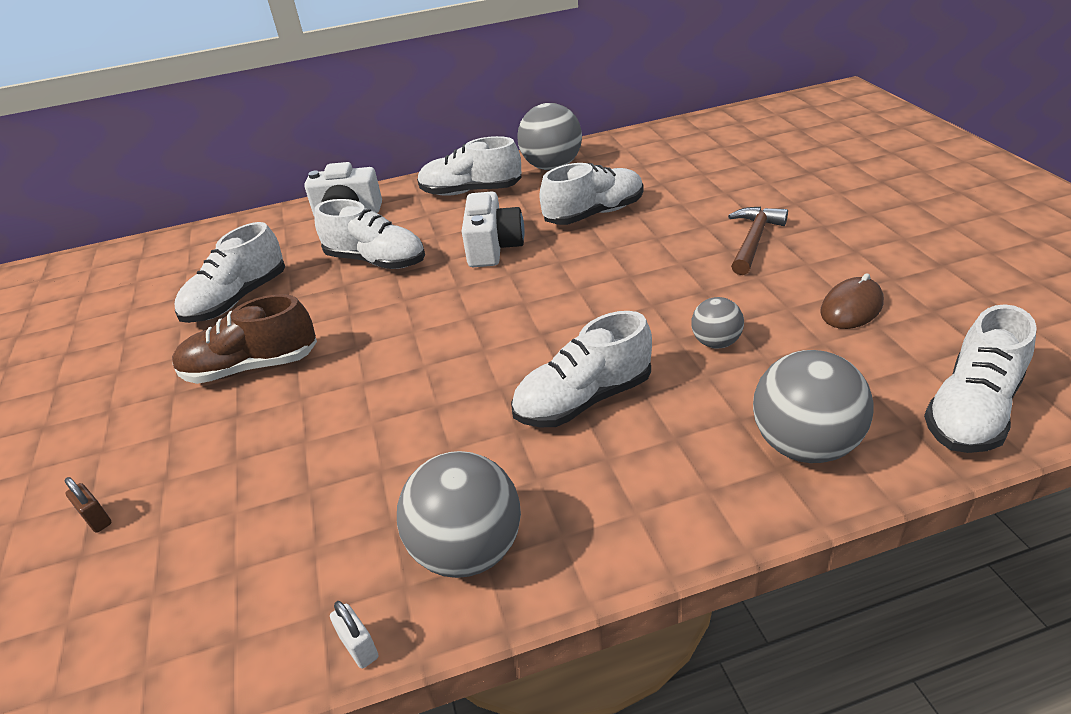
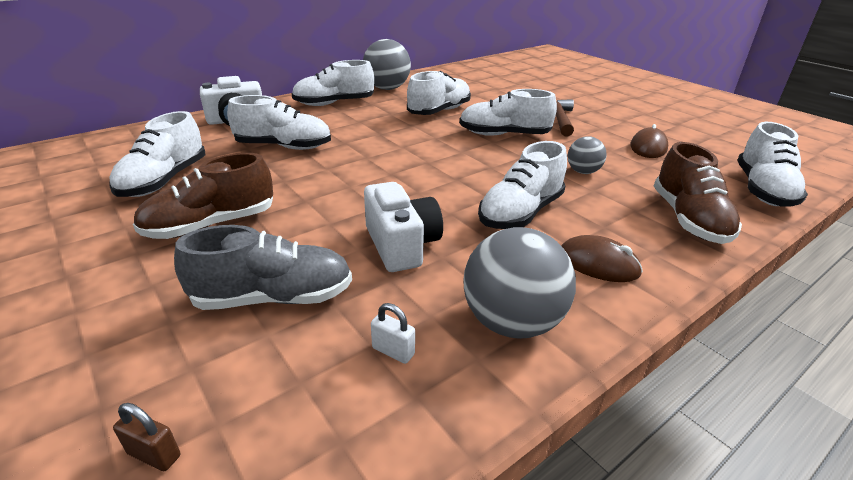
camera: 25 degrees left, 5 degrees down
(97, 519) = (104, 370): brown padlock -> brown padlock (154, 454)
(261, 470) = (273, 298): none -> grey shoe
(359, 647) = (473, 416): white padlock -> white padlock (393, 351)
(493, 247) = (378, 133): white camera -> white camera (401, 245)
(624, 492) = (598, 263): none -> brown mouse
(653, 264) = (504, 135): none -> white shoe
(804, 445) = (688, 219): grey ball -> brown shoe

